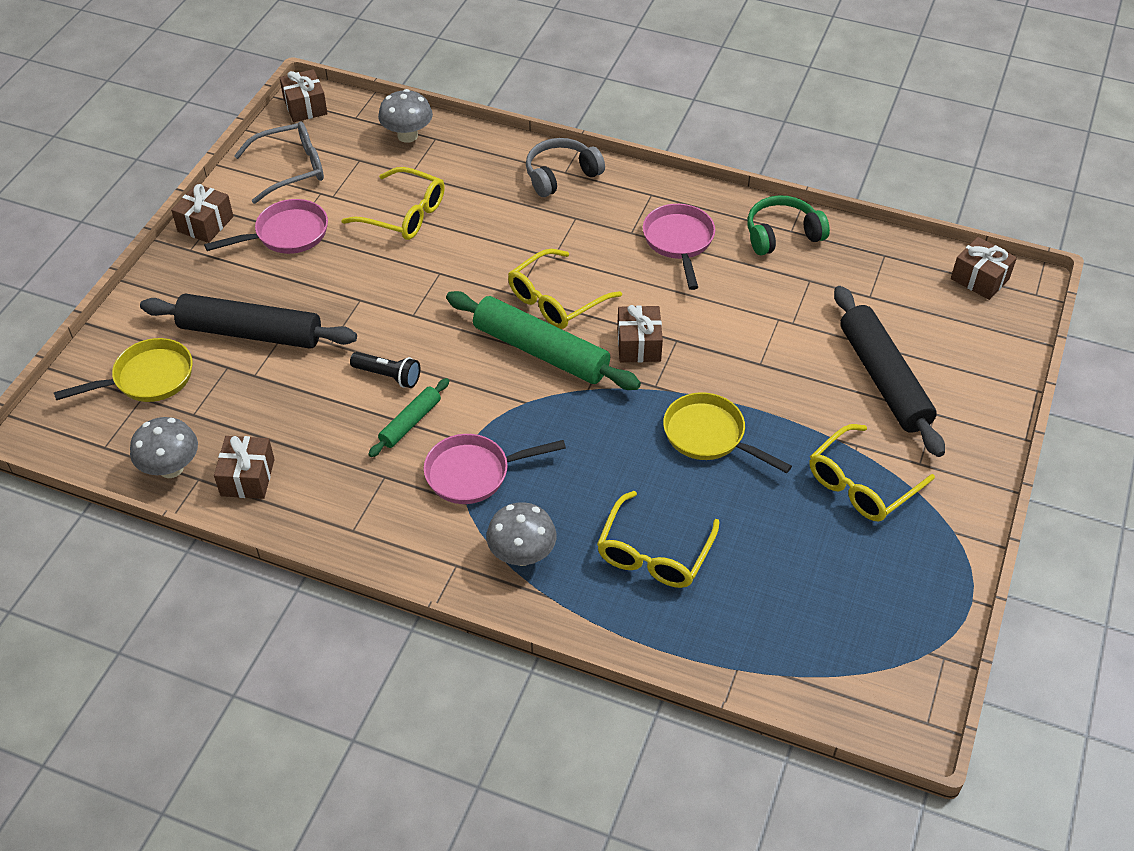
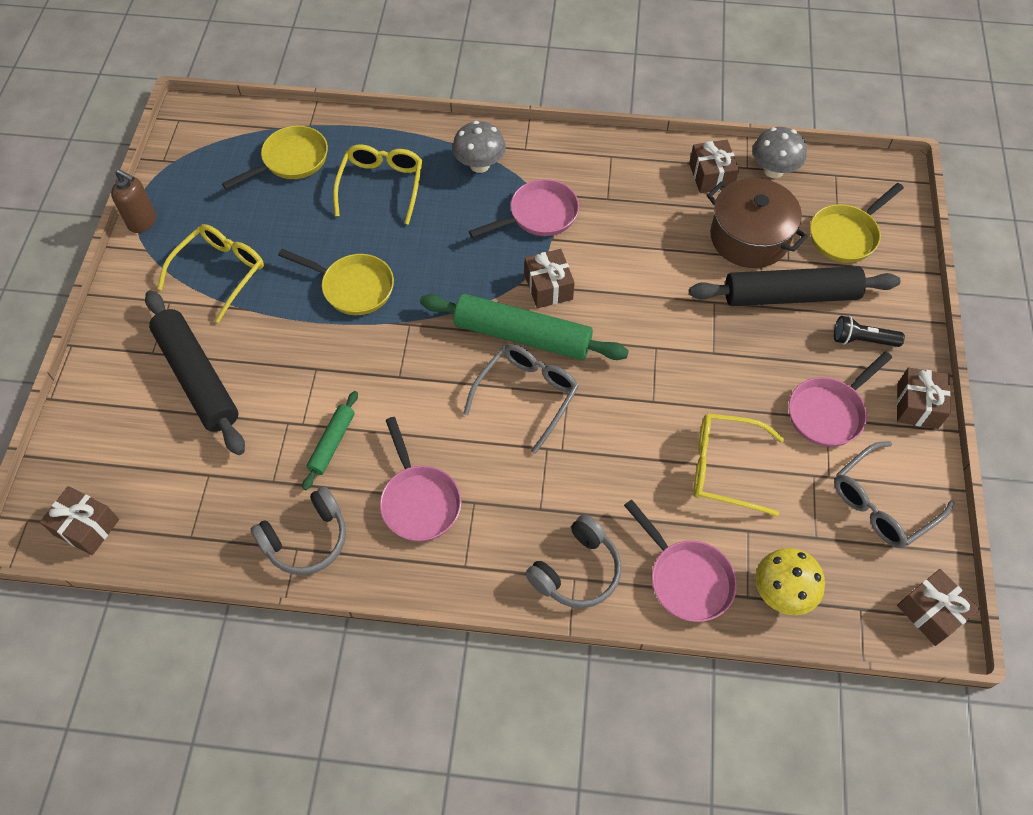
camera: 165 degrees right, 10 degrees up
(252, 398) = (749, 237): none -> brown pot
(388, 376) = (647, 282): black flashlight -> black flashlight (862, 340)
(407, 136) = (782, 592): grey mushroom -> yellow mushroom
(410, 422) = (608, 245): green rolling pin -> green rolling pin (332, 443)
(476, 156) = (686, 578): none -> pink pan
(556, 299) = (526, 396): yellow glasses -> grey glasses
(638, 345) = (434, 363): brown gift -> brown gift (548, 287)
(767, 616) = (291, 161): none -> yellow pan
(782, 235) = (306, 539): green headphones -> grey headphones
(962, 569) = (143, 222): none -> brown soap dispenser

